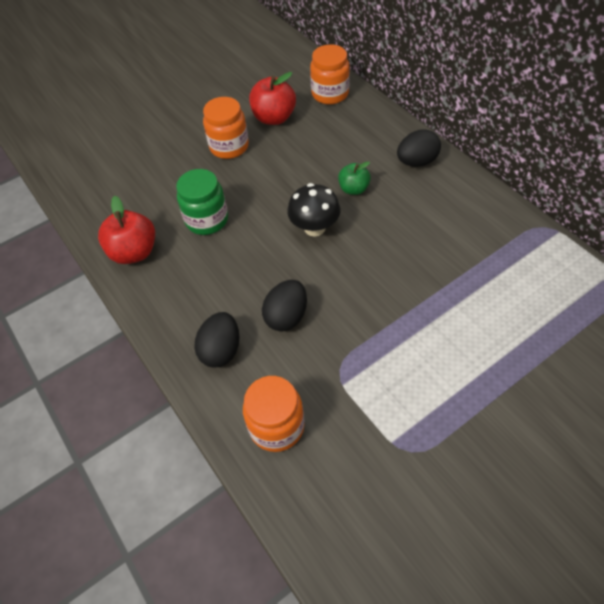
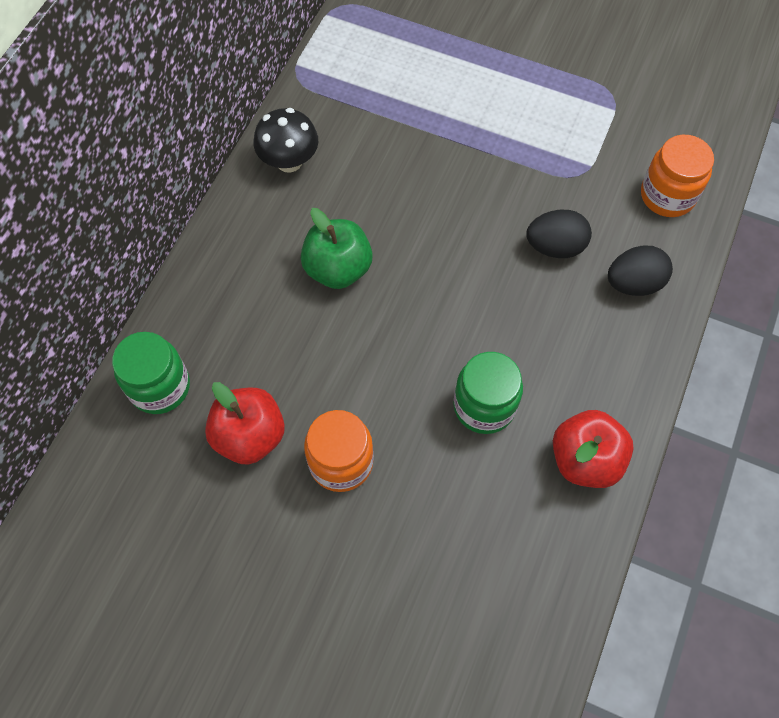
camera: 125 degrees left, 10 degrees up
(314, 228) = (423, 280): black mushroom -> black mushroom (289, 161)
(330, 94) = (160, 387): orange jar -> green jar
(353, 189) = (338, 269): green apple -> green apple, size x1.61
(417, 162) = (254, 223): black egg -> none

